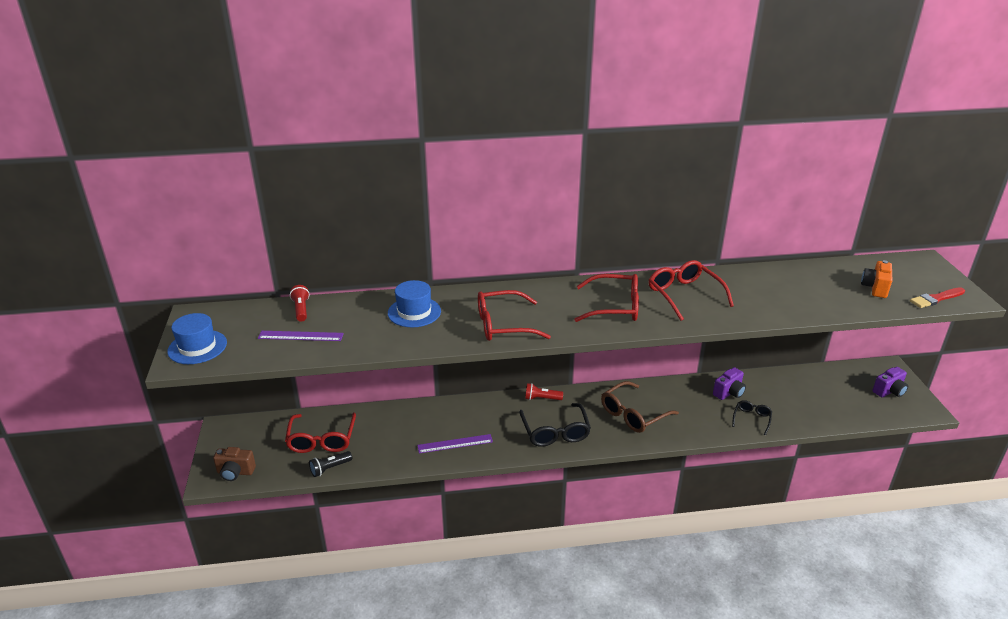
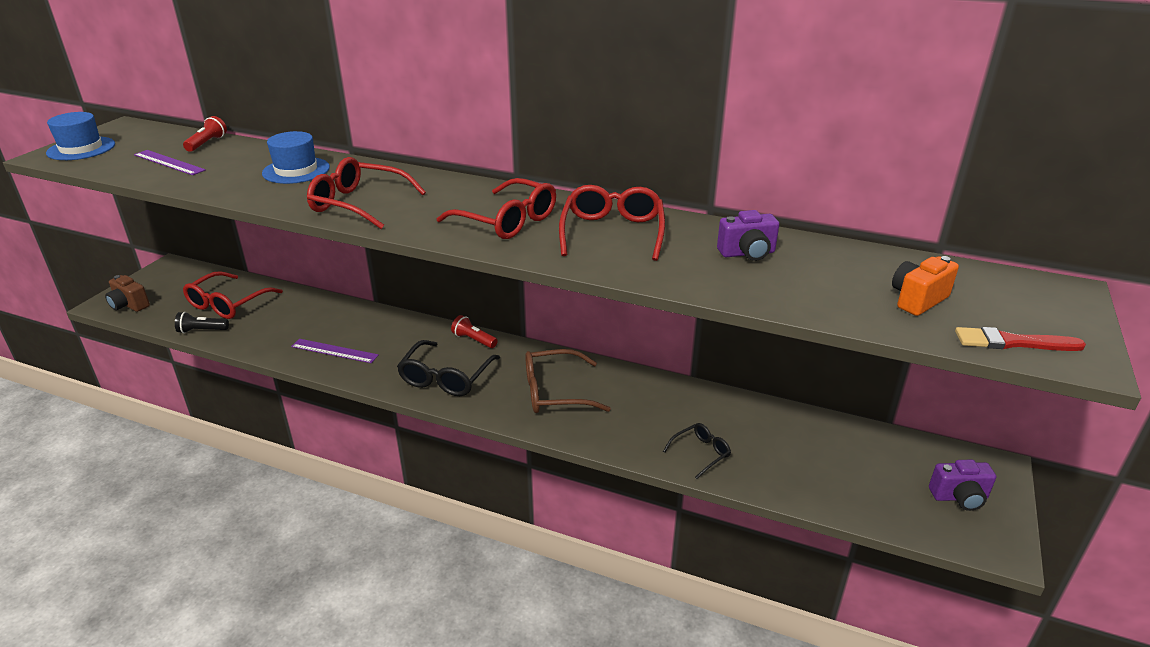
camera: 30 degrees right, 0 degrees up
(729, 393) = (705, 412): purple camera -> purple camera (747, 253)

